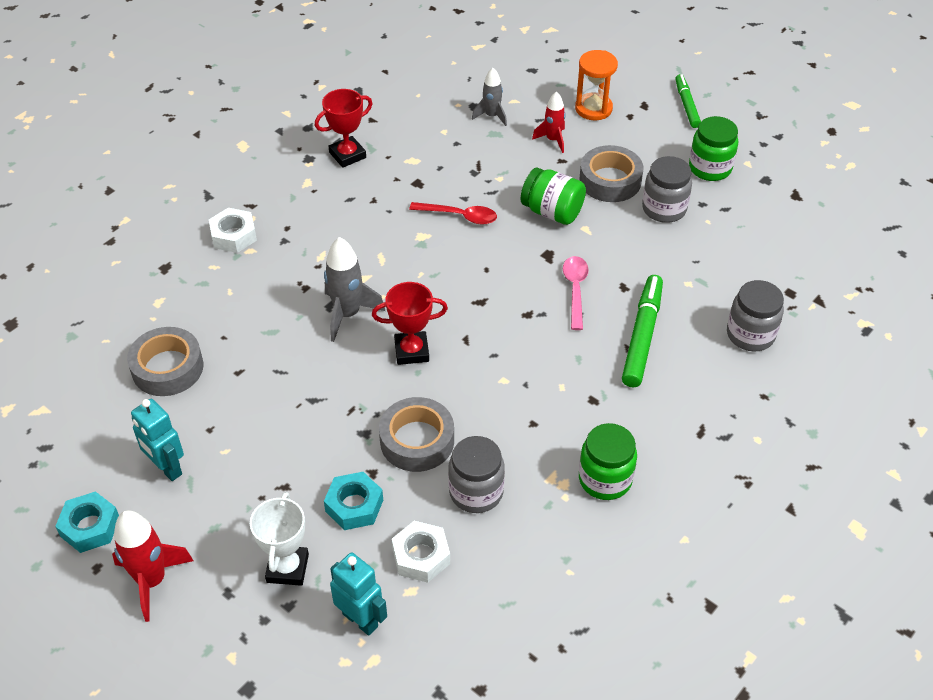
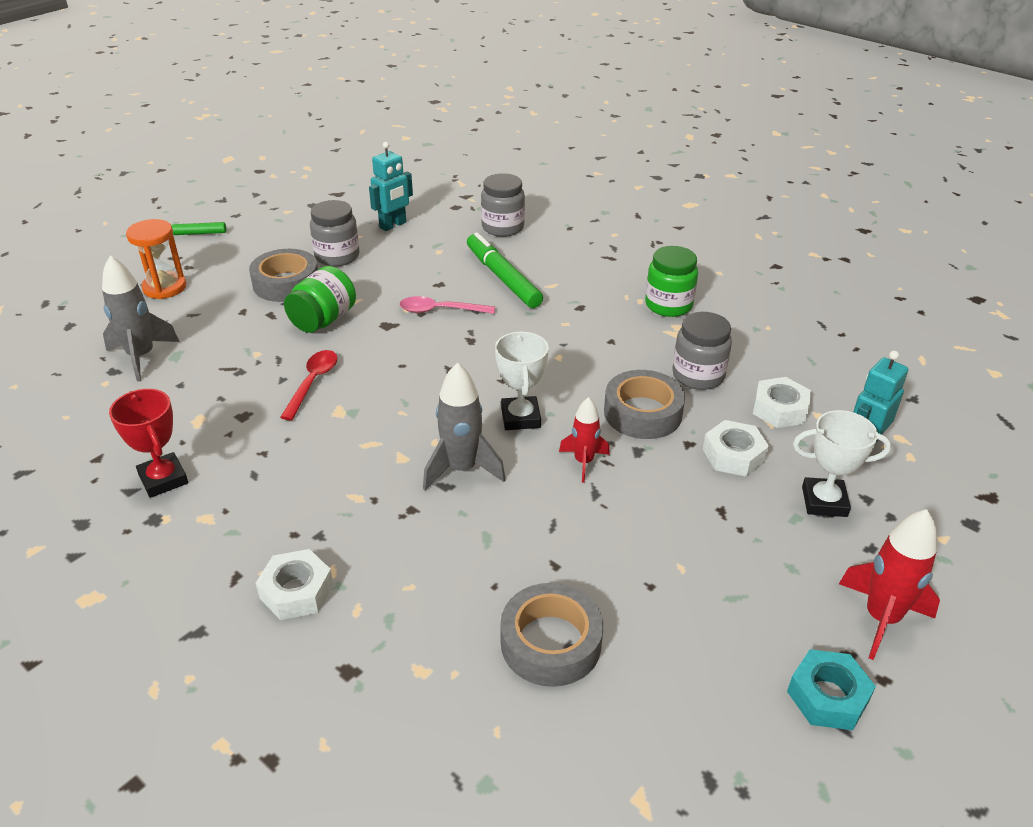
camera: 90 degrees left, 10 degrees down
(167, 468) = (718, 623): turquoise robot -> turquoise robot (393, 225)
(354, 505) = (733, 455): turquoise nut -> white nut
(411, 351) = (520, 417): red trophy -> white trophy
(491, 116) = (141, 357): grey rocket -> grey rocket, size x1.58
(553, 140) = (206, 315): red rocket -> red rocket (583, 462)
(642, 336) = (503, 278): green marker -> green marker turned 45 degrees clockwise
(710, 168) = (287, 229): green jar -> none

